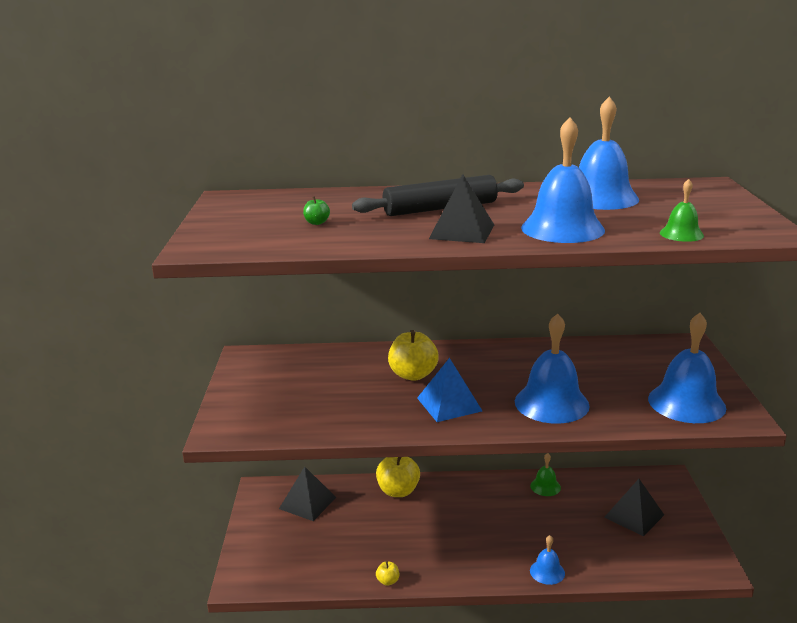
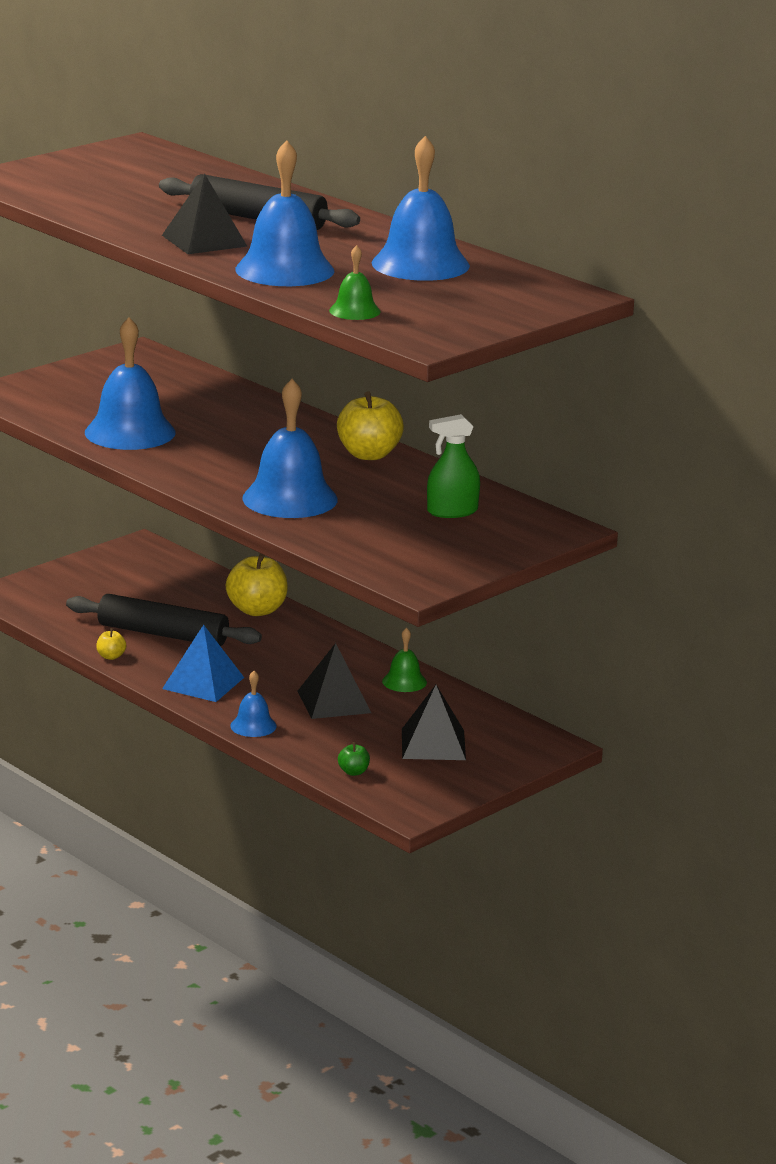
camera: 45 degrees right, 0 degrees up
(307, 503) = (159, 575): black pyramid -> black pyramid (334, 702)
(317, 223) = (129, 192): green apple -> green apple (353, 772)
(384, 542) = (163, 634): none -> black rolling pin
(413, 375) = (235, 428): yellow apple -> yellow apple (369, 455)
(449, 404) = (206, 459): blue pyramid -> blue pyramid (203, 683)
(629, 363) = (452, 511): none -> green spray bottle
(686, 403) = (405, 555): blue bell -> blue bell (130, 432)

